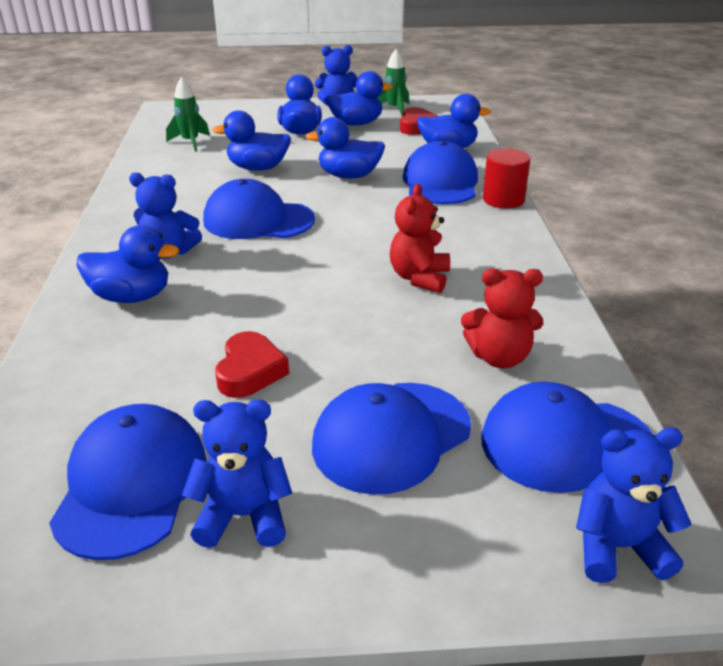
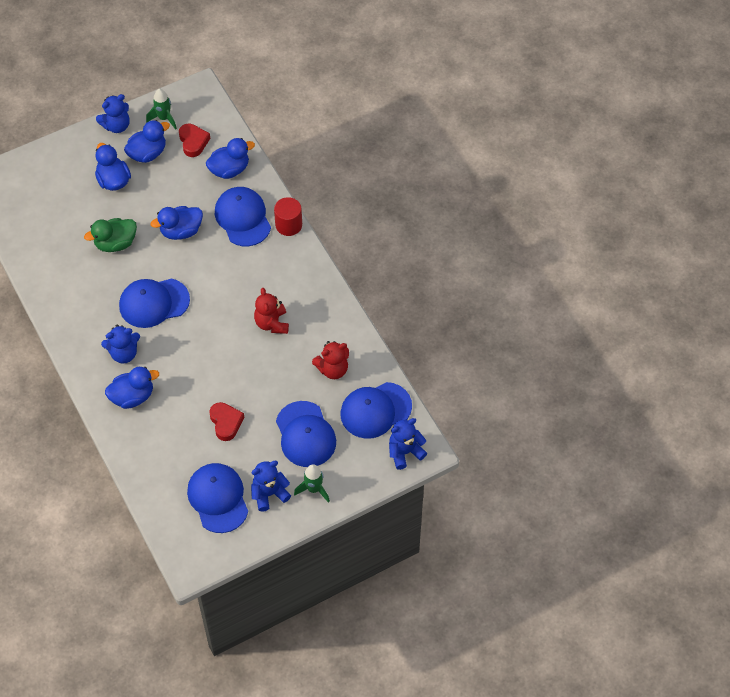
camera: 25 degrees left, 25 degrees up
(190, 142) = (45, 226): green rocket -> green rocket (314, 489)
(258, 168) = (115, 243): blue duck -> green duck
(391, 436) = (305, 434): blue cap -> blue cap turned 45 degrees counterclockwise

